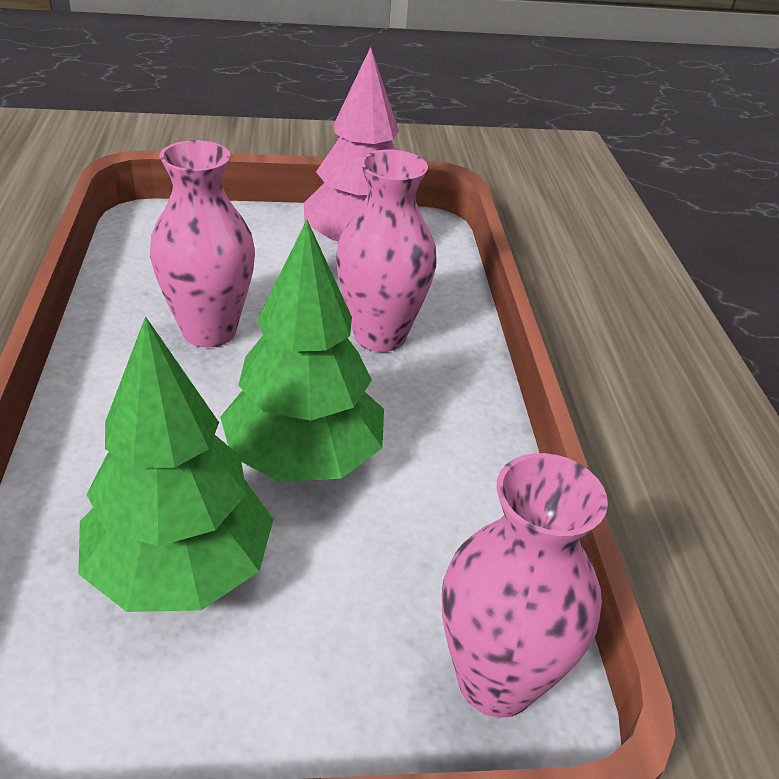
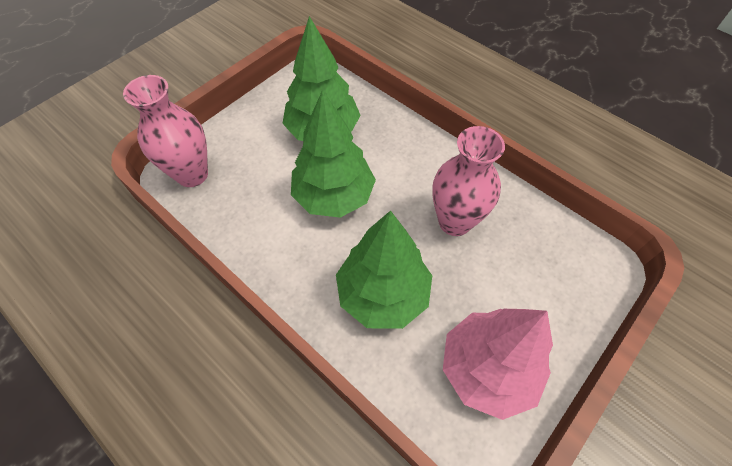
camera: 140 degrees right, 20 degrees up
(379, 336) = (383, 294): pink vase -> green tree

